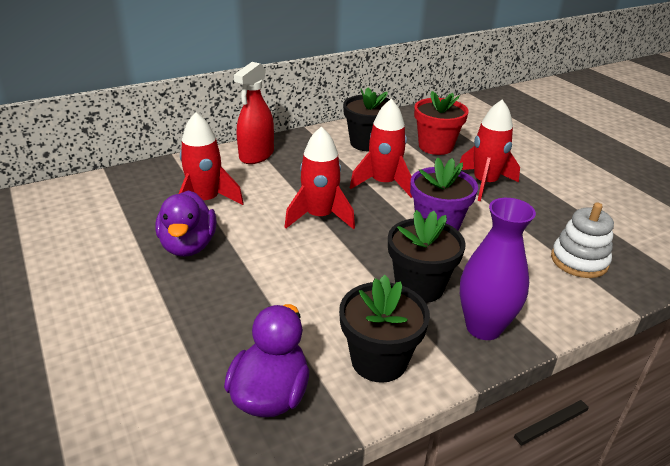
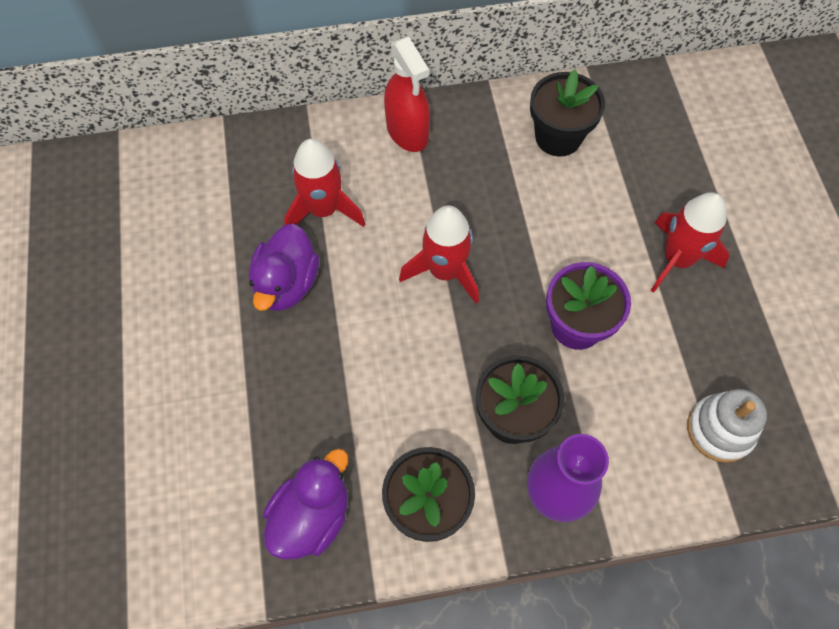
camera: 20 degrees right, 30 degrees up
(256, 155) = (407, 132): red spray bottle -> red spray bottle turned 75 degrees counterclockwise
(383, 183) = (545, 228): red rocket -> none
(435, 146) = (648, 165): red flower pot -> none

